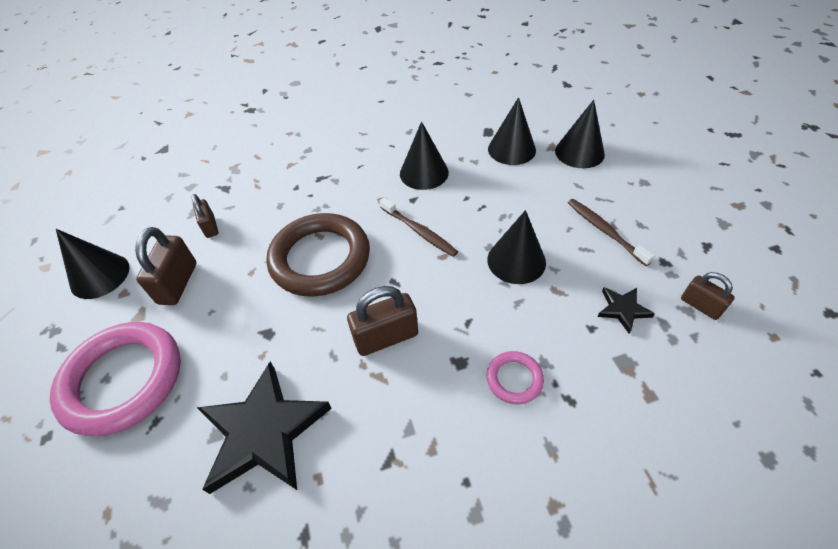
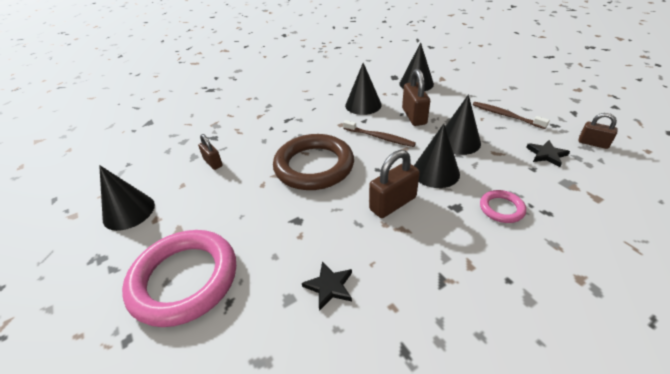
camera: 15 degrees left, 10 degrees down
(178, 283) = (203, 203): brown padlock -> brown padlock (414, 116)
(263, 432) = (329, 286): black star -> black star, size x0.46
(579, 152) = (462, 78): black cone -> black cone (435, 172)

